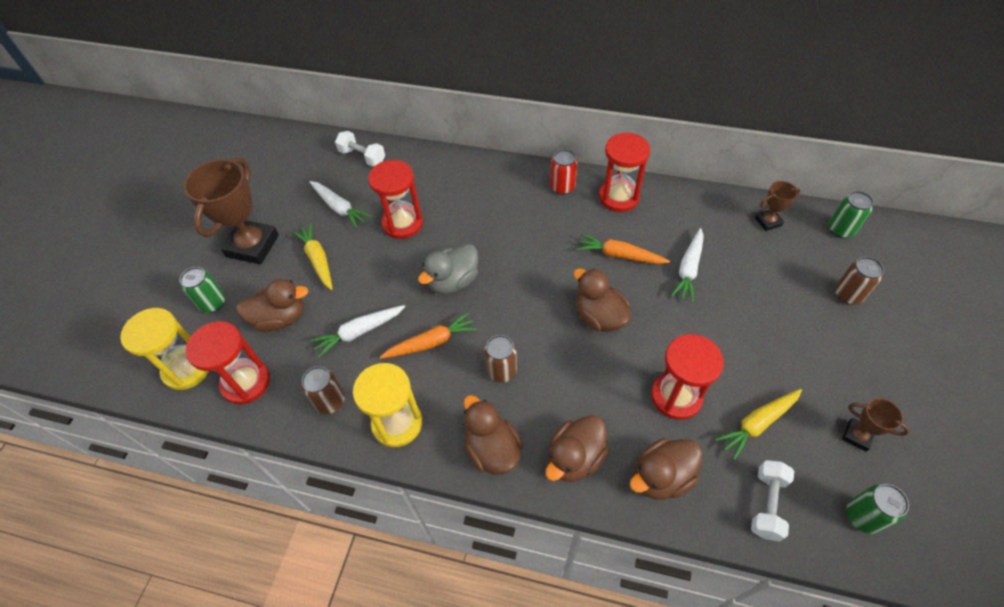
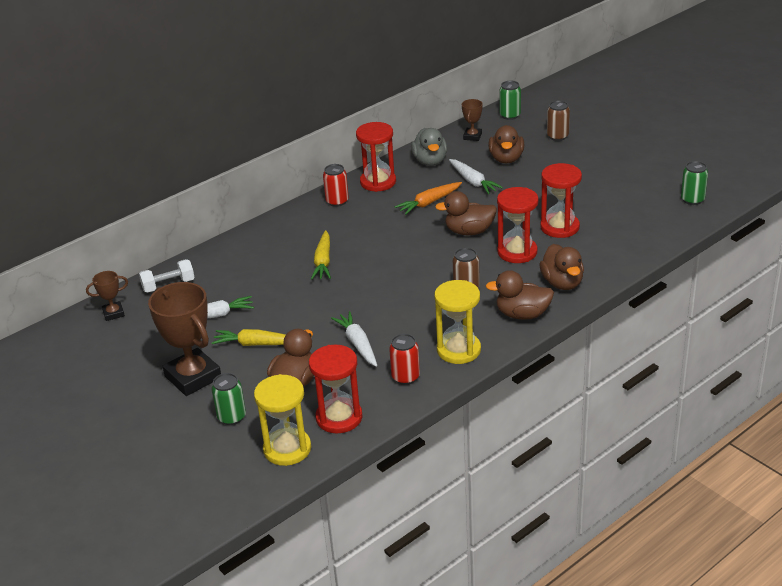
camera: 55 degrees left, 20 degrees down
(330, 401) = (405, 377): brown can -> red can
(359, 332) = (357, 344): white carrot -> white carrot turned 150 degrees clockwise
(402, 223) = (274, 288): red hourglass -> red hourglass (517, 252)
(432, 342) = (407, 311): orange carrot -> none
(453, 281) = (363, 283): grey duck -> grey duck (430, 161)
(661, 477) = (606, 255): brown duck -> brown duck (506, 159)
(757, 424) = (607, 207): yellow carrot -> yellow carrot (323, 261)
(767, 504) = (658, 226): white dumbbell -> none
(857, 436) = (647, 178): brown trophy -> brown trophy (113, 313)

